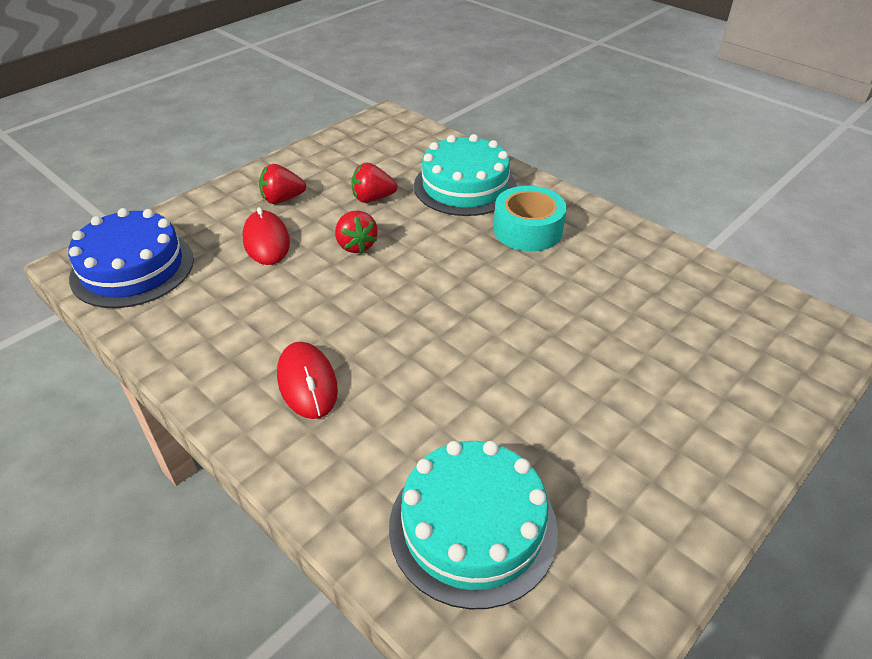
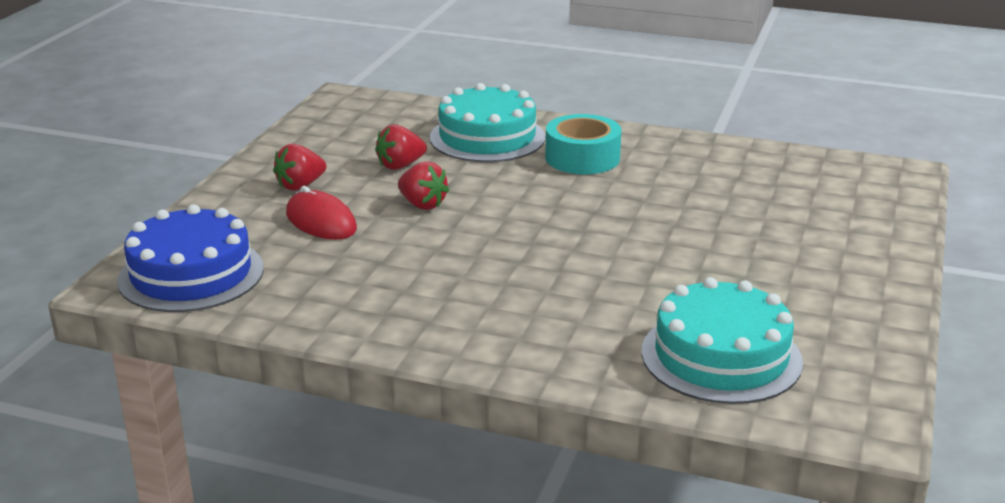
camera: 25 degrees left, 15 degrees down
(307, 382) = (481, 310): red mouse -> none

